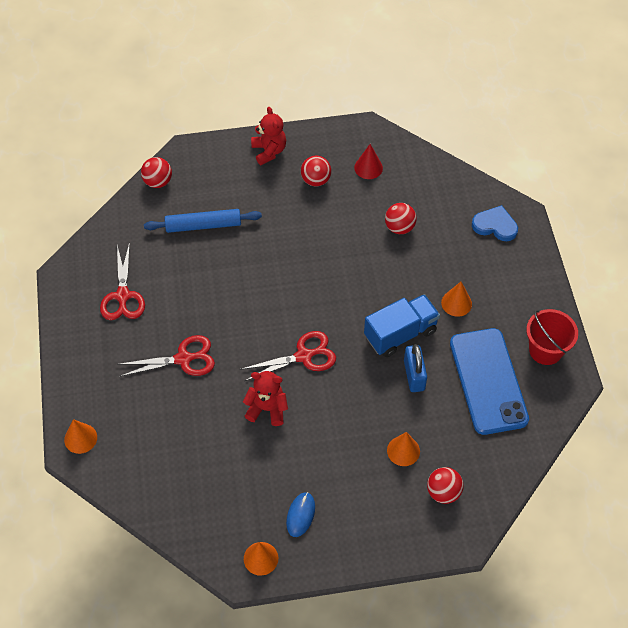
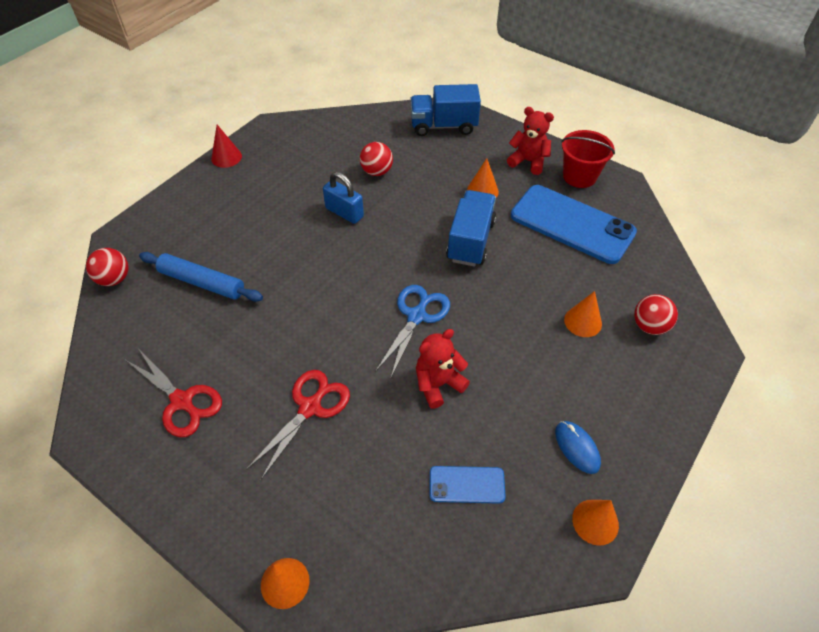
camera: 45 degrees left, 5 degrees down
(203, 225) = (202, 282): blue rolling pin -> blue rolling pin turned 75 degrees clockwise
(217, 476) = (466, 485): none -> blue phone
(269, 151) = (201, 189): red teddy bear -> red teddy bear (528, 161)
(304, 356) = (416, 316): red scissors -> blue scissors
(316, 180) = (268, 184): red ball -> none
(368, 168) = (302, 149): red cone -> red cone (226, 157)
(414, 375) = (518, 261): blue padlock -> blue padlock (344, 212)
(495, 225) = (443, 126): blue heart -> blue truck

